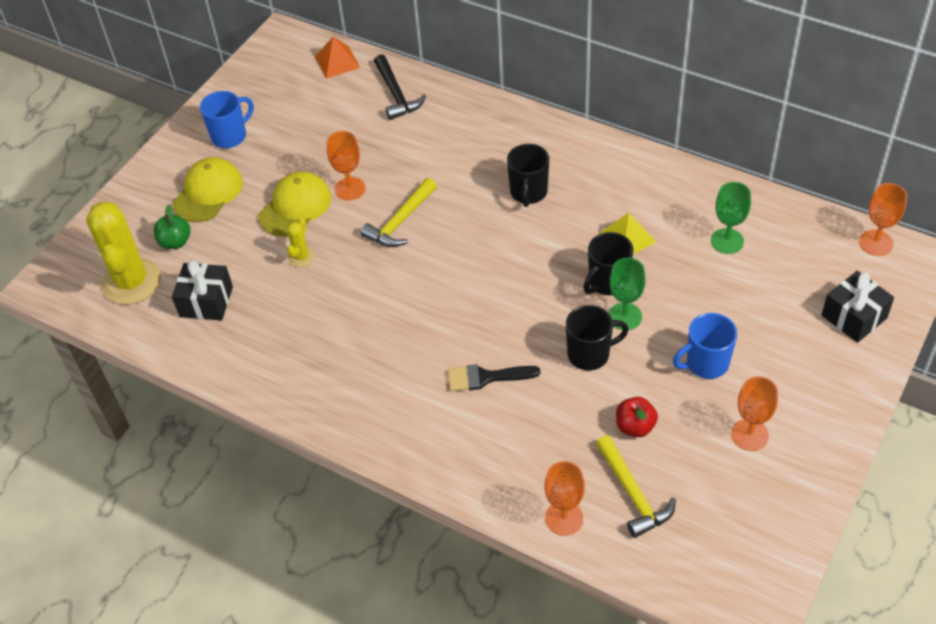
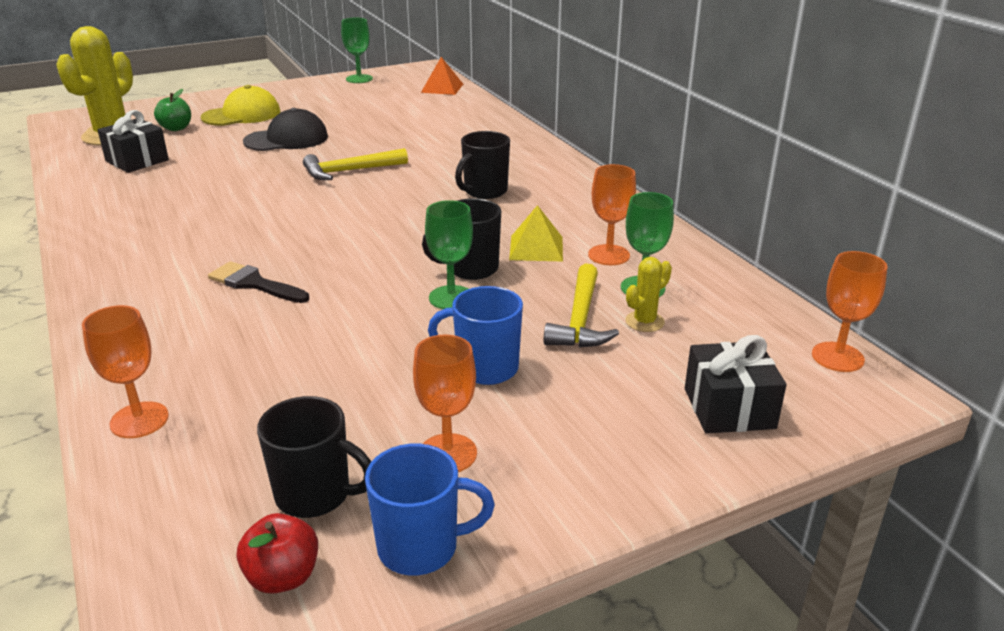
camera: 30 degrees right, 20 degrees down
(230, 136) = (305, 97): blue mug -> blue mug (420, 547)
(243, 83) = (359, 79): none -> green goblet
(295, 207) = (286, 139): yellow cap -> black cap
(301, 257) = (243, 163): yellow cactus -> yellow cactus (644, 322)
(350, 189) = (342, 144): orange goblet -> orange goblet (609, 255)
(396, 94) = (460, 113): black hammer -> none
(590, 354) = (374, 309): black mug -> black mug (315, 495)
(633, 494) = (238, 437): yellow hammer -> yellow hammer (580, 319)
(635, 426) = (331, 383): red apple -> red apple (283, 577)

